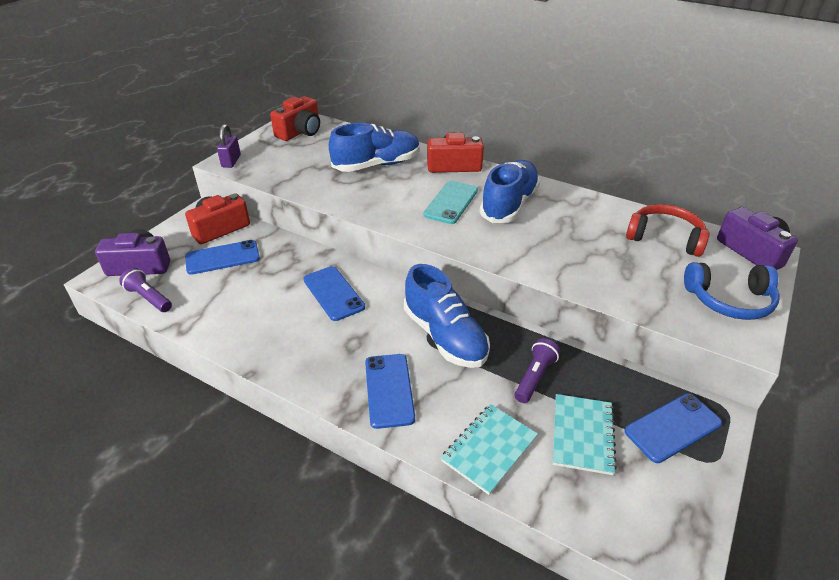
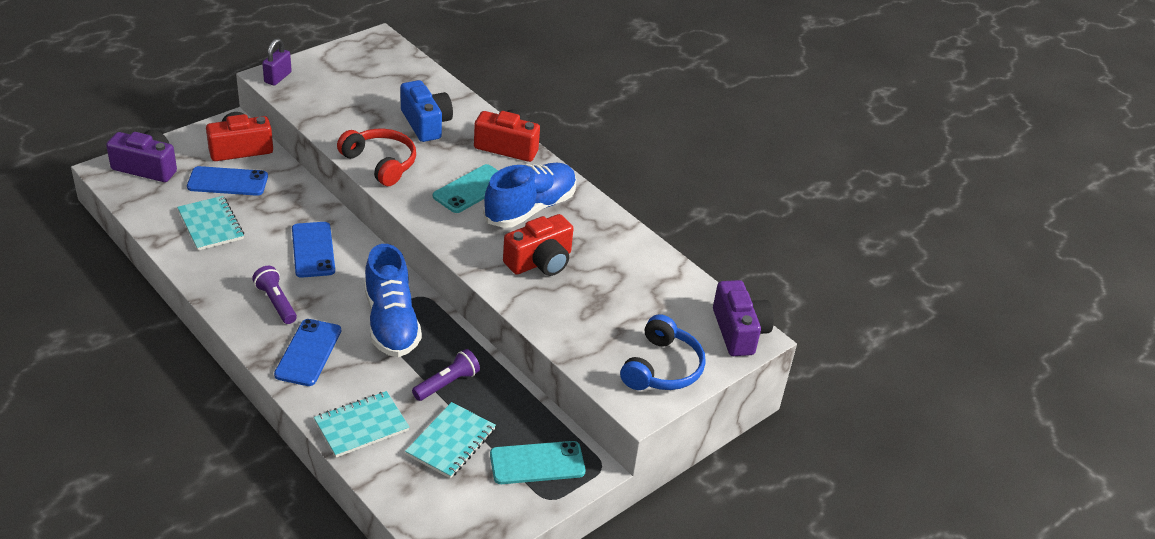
camera: 15 degrees right, 0 degrees up
(149, 298) = (141, 203): purple flashlight -> purple flashlight (276, 302)
(226, 298) = (211, 225): none -> turquoise notebook
(300, 132) = (371, 58): red camera -> red camera (540, 261)
(377, 165) = (426, 123): blue shoe -> blue camera
(664, 238) = (661, 291): red headphones -> red headphones (380, 163)
(672, 427) = (537, 463): blue phone -> turquoise phone
(729, 300) = (662, 368): blue headphones -> blue headphones turned 90 degrees counterclockwise

